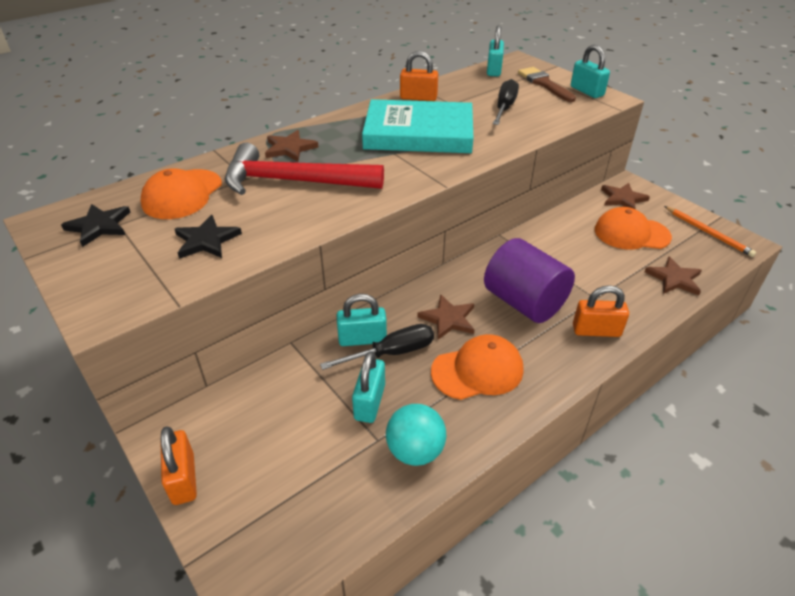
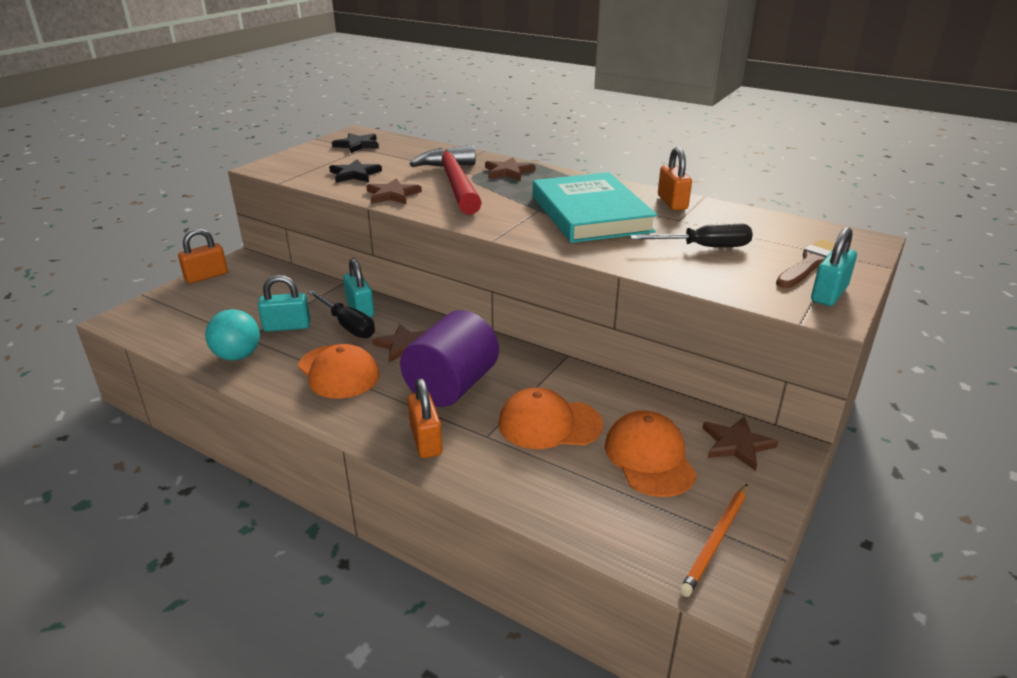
camera: 70 degrees right, 10 degrees down
(182, 194) = (410, 156): orange cap -> orange cap (549, 424)
(493, 70) = (808, 229): turquoise padlock -> none
(674, 279) = (565, 503): brown star -> brown star (392, 195)

